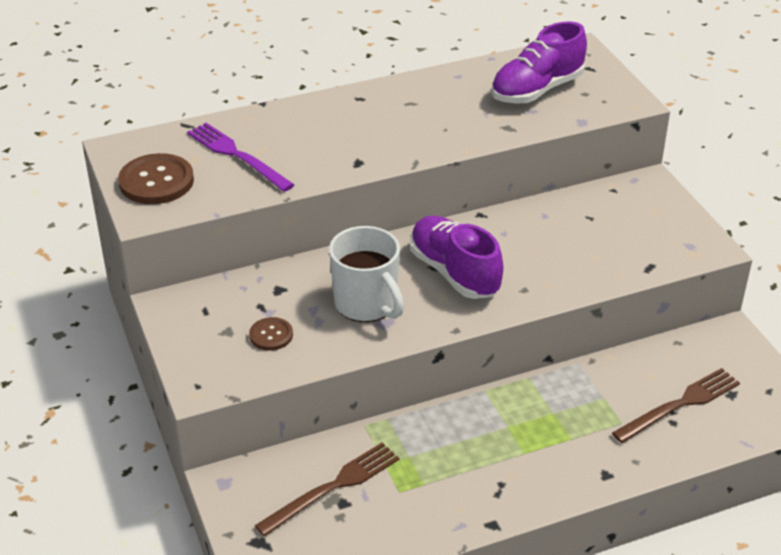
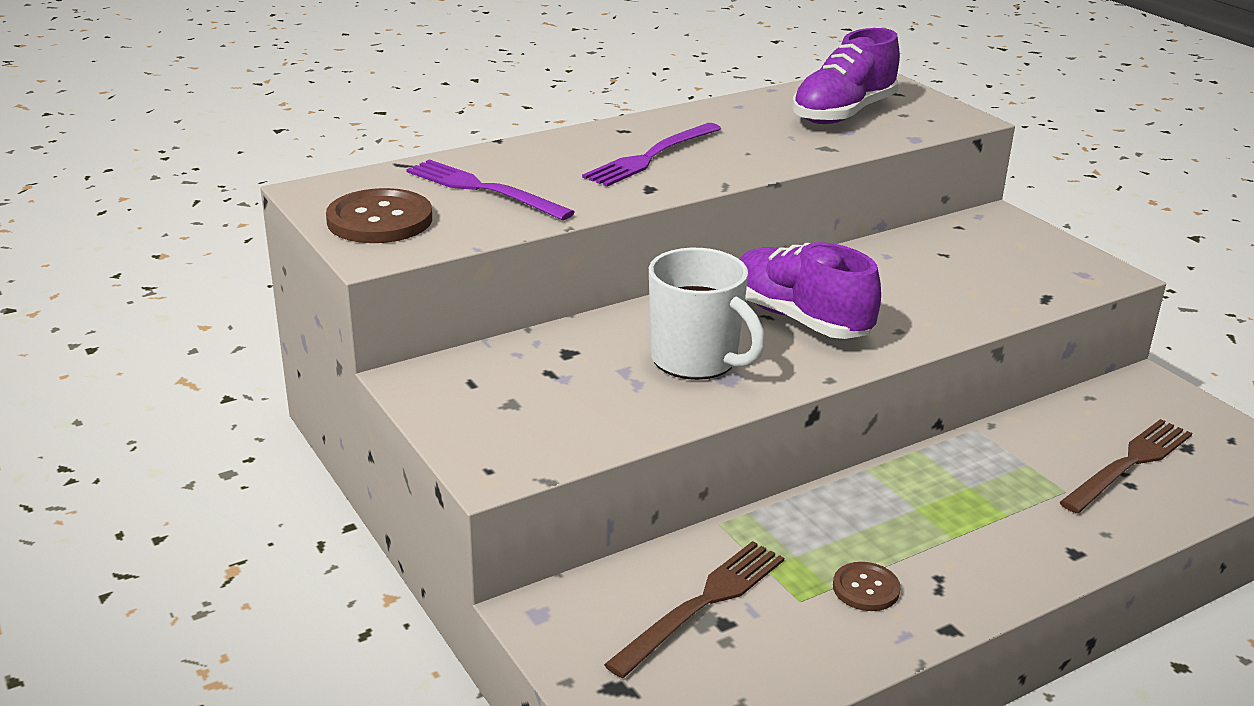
camera: 10 degrees left, 10 degrees down
(271, 335) = (576, 403): brown button -> brown button (866, 588)
(370, 129) = (651, 156): none -> purple fork

